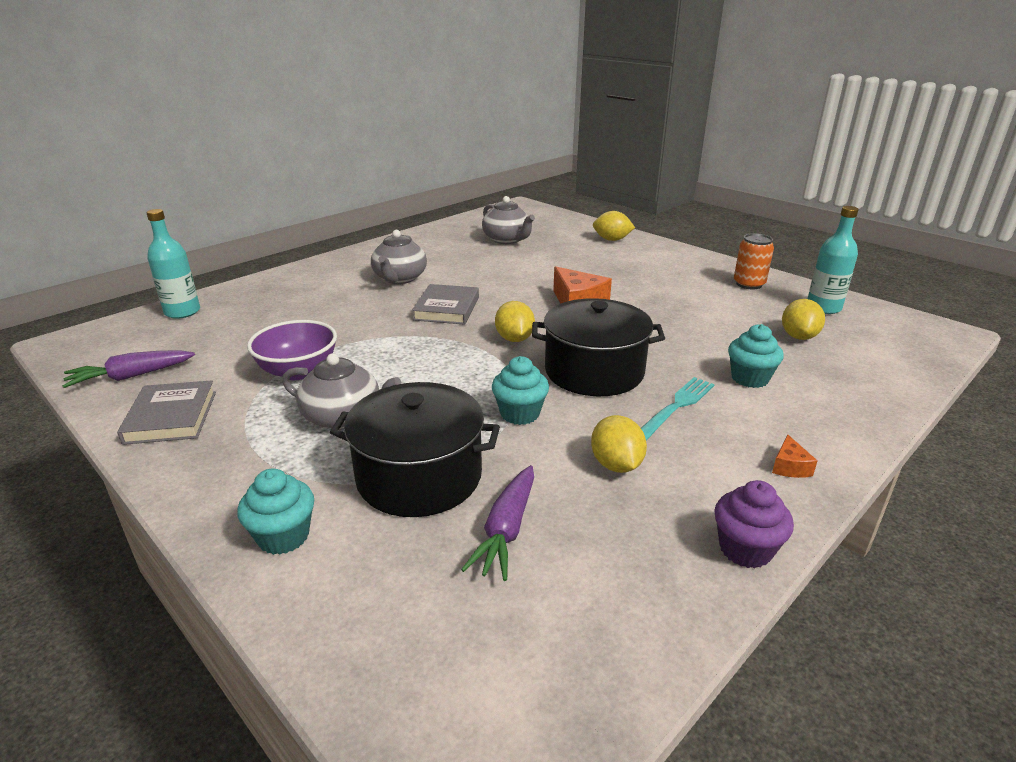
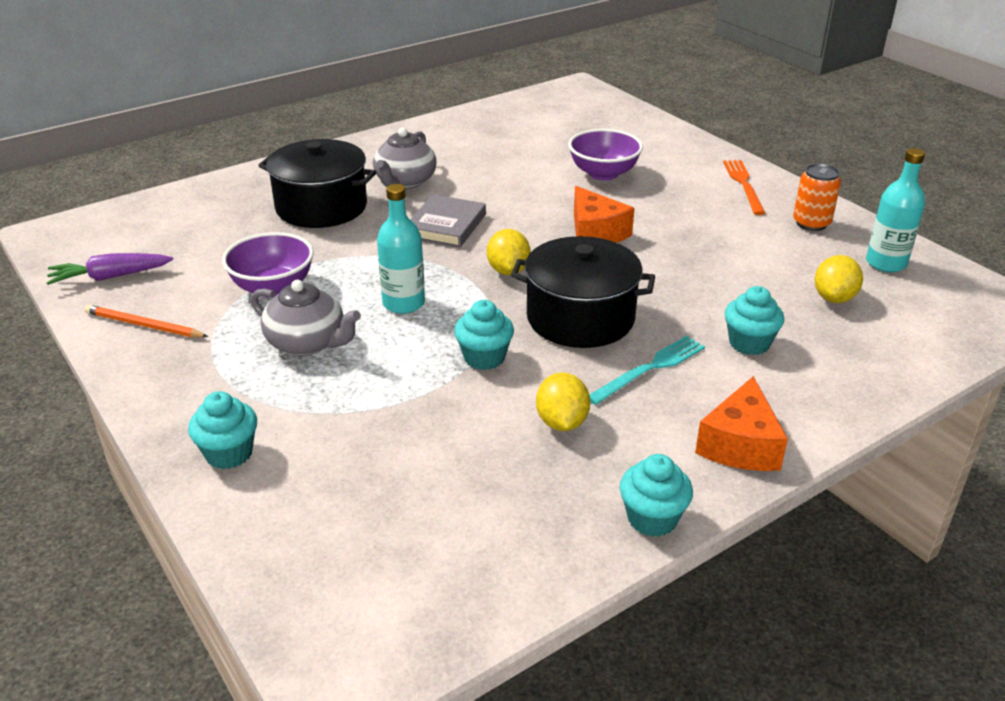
camera: 10 degrees right, 5 degrees up
(171, 417) = (144, 325): grey book -> orange pencil
(182, 312) = (167, 205): turquoise bottle -> turquoise bottle (403, 303)
(419, 476) = (365, 412): black pot -> black pot (321, 207)
(506, 530) = (431, 473): purple carrot -> none
(507, 240) = (544, 137): grey teapot -> none
(566, 261) = (603, 173): none -> purple bowl
(612, 240) = (671, 146): yellow lemon -> none
(681, 261) = (743, 185): none -> orange fork
(745, 549) = (652, 518): purple cupcake -> turquoise cupcake
(789, 467) = (740, 445): orange cheese -> orange cheese, size x2.05

